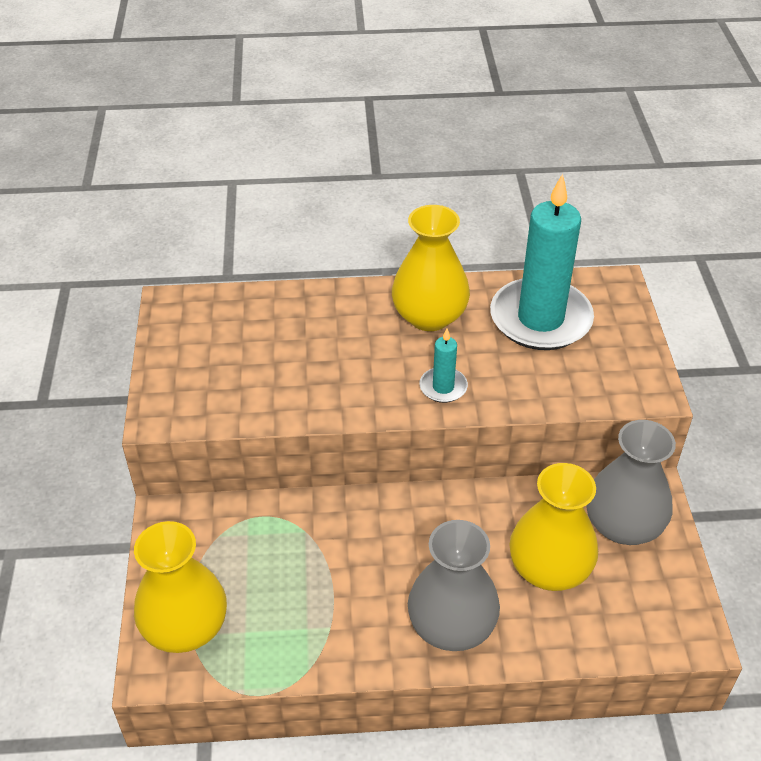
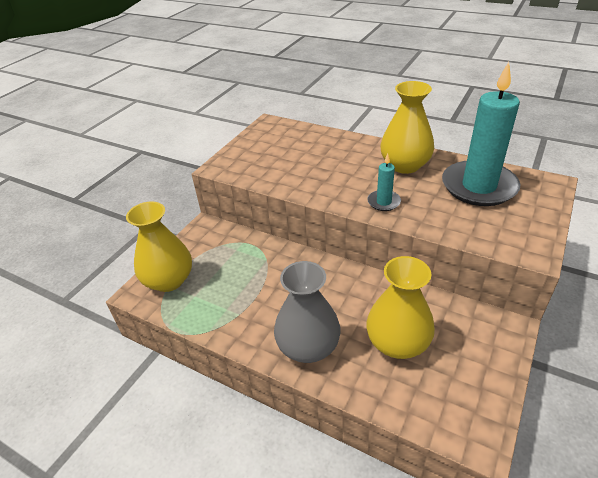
camera: 35 degrees right, 5 degrees down
(623, 525) = (471, 339): grey vase -> none

